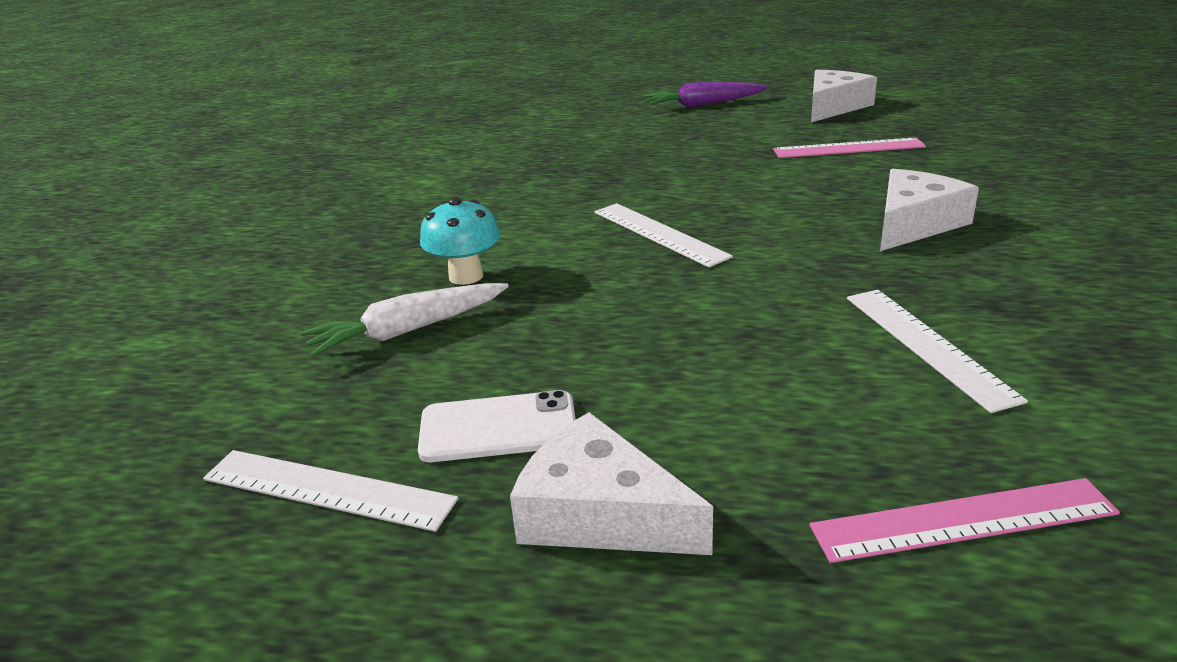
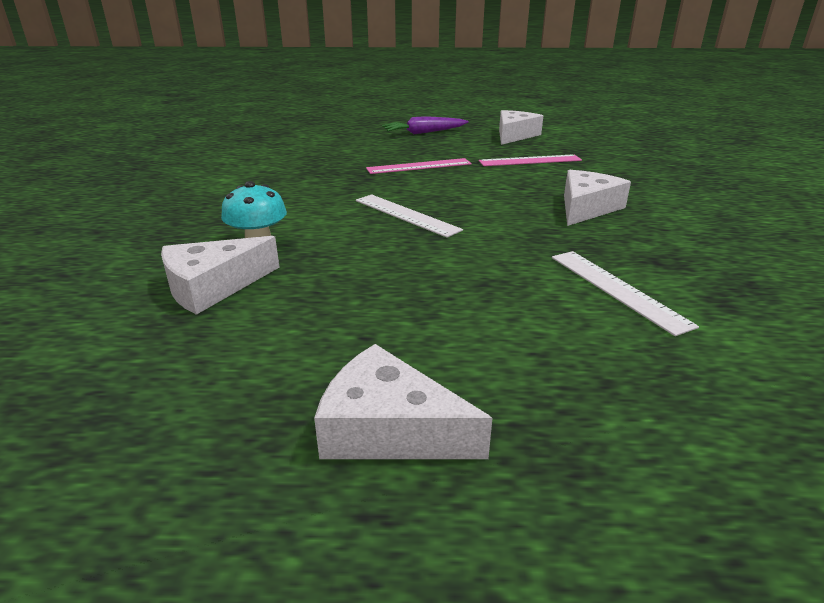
camera: 10 degrees left, 0 degrees up
(327, 489) = (144, 420): white ruler -> none
(408, 331) = (213, 286): white carrot -> white cheese
(498, 428) = (294, 360): white phone -> none
(963, 520) = (678, 419): pink ruler -> pink ruler (419, 166)

